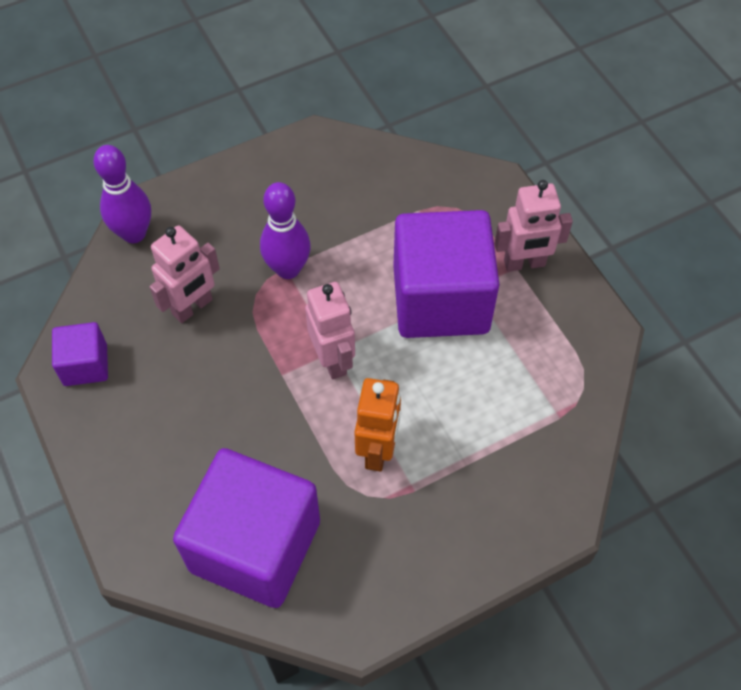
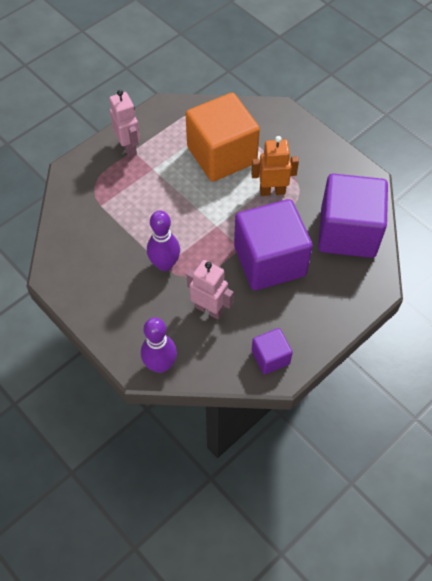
camera: 105 degrees left, 0 degrees up
(333, 360) = (223, 225): pink robot -> none
(441, 299) = (165, 181): purple cube -> purple cube (269, 261)
(475, 392) = (222, 155): none -> orange cube

